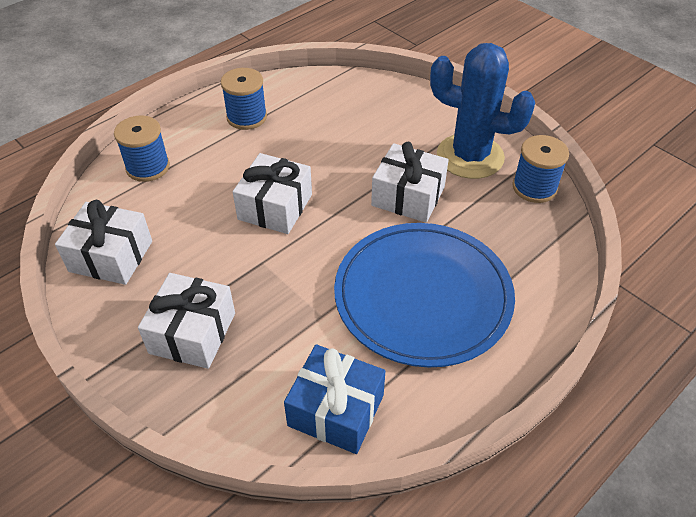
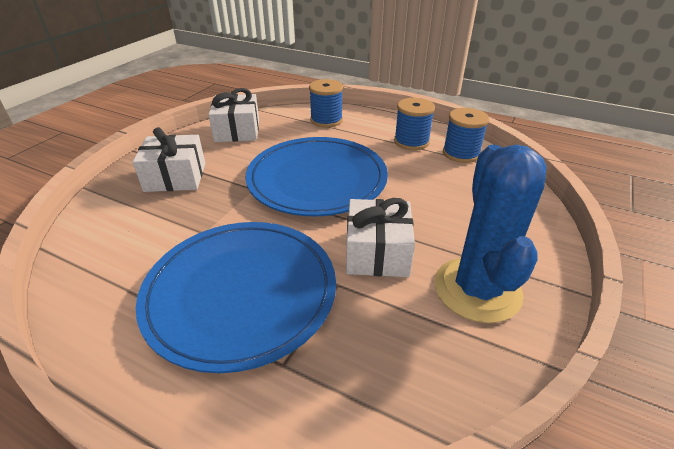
camera: 70 degrees right, 10 degrees down
(275, 207) = (317, 179): white gift -> blue plate
(336, 410) = (100, 265): blue gift -> none
(534, 187) = (469, 368): blue spool -> blue spool (461, 153)

